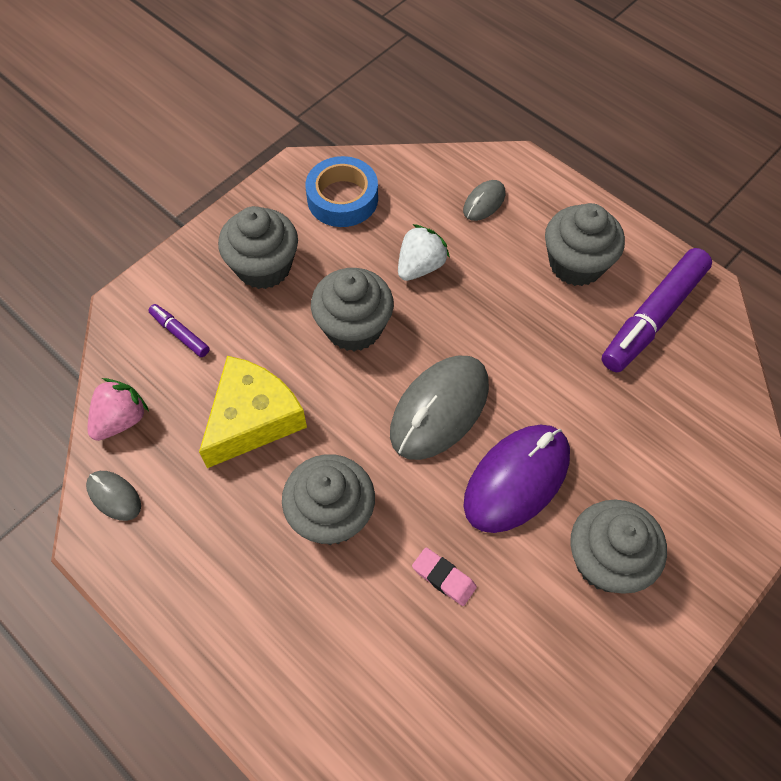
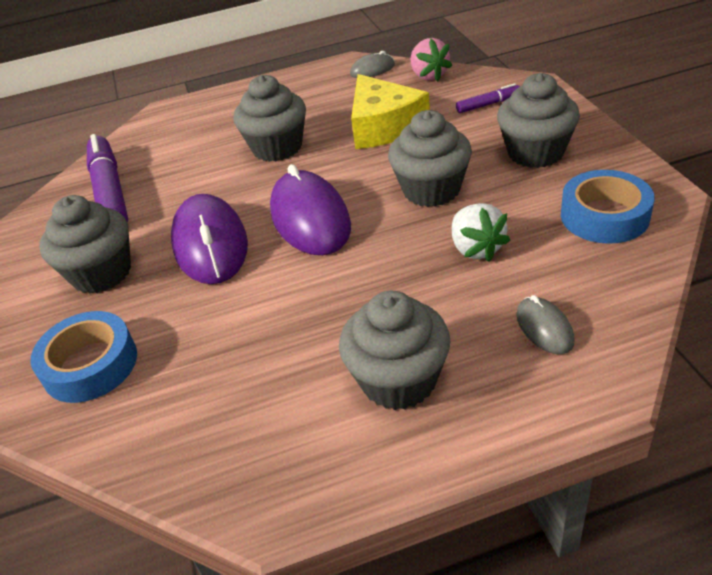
camera: 125 degrees right, 20 degrees down
(439, 409) = (310, 219): grey mouse -> purple mouse
(444, 578) = (183, 186): pink eraser -> none
(653, 317) = (275, 422): purple marker -> purple marker (110, 192)
(696, 480) = (90, 365): none -> blue tape

